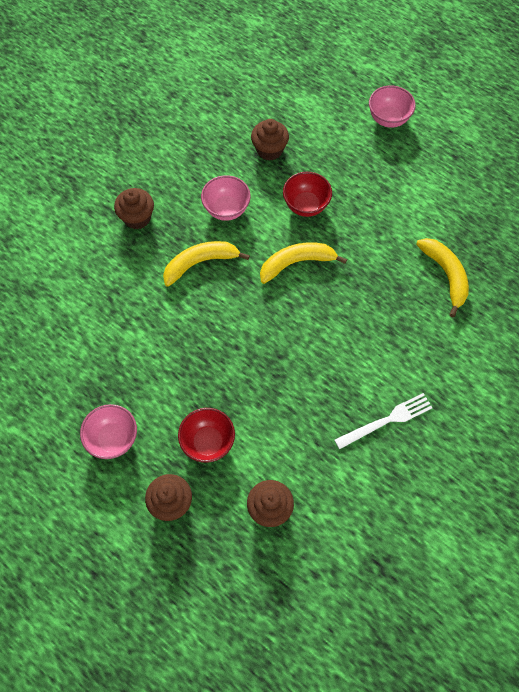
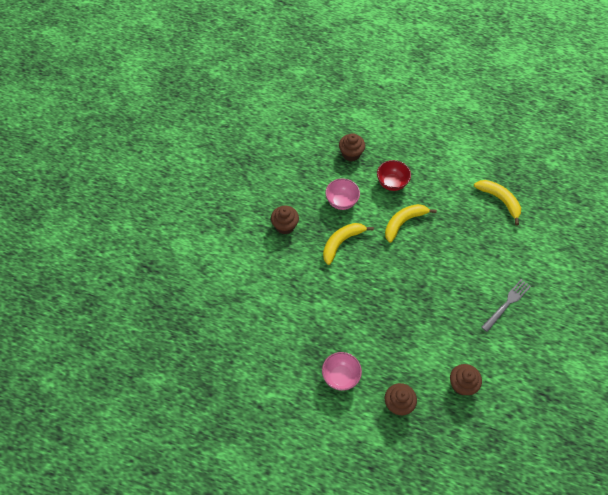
camera: 20 degrees left, 5 degrees down
(208, 442) = (403, 357): red bowl -> none
(386, 420) = (507, 304): white fork -> grey fork
(388, 119) = (417, 111): pink bowl -> none

